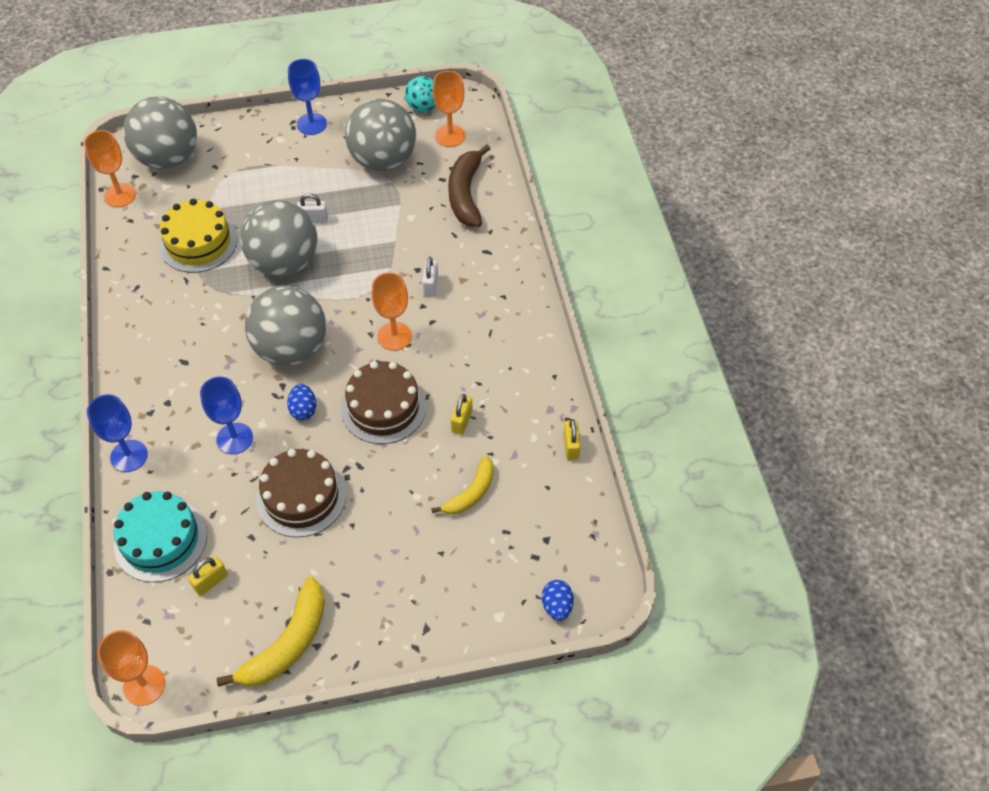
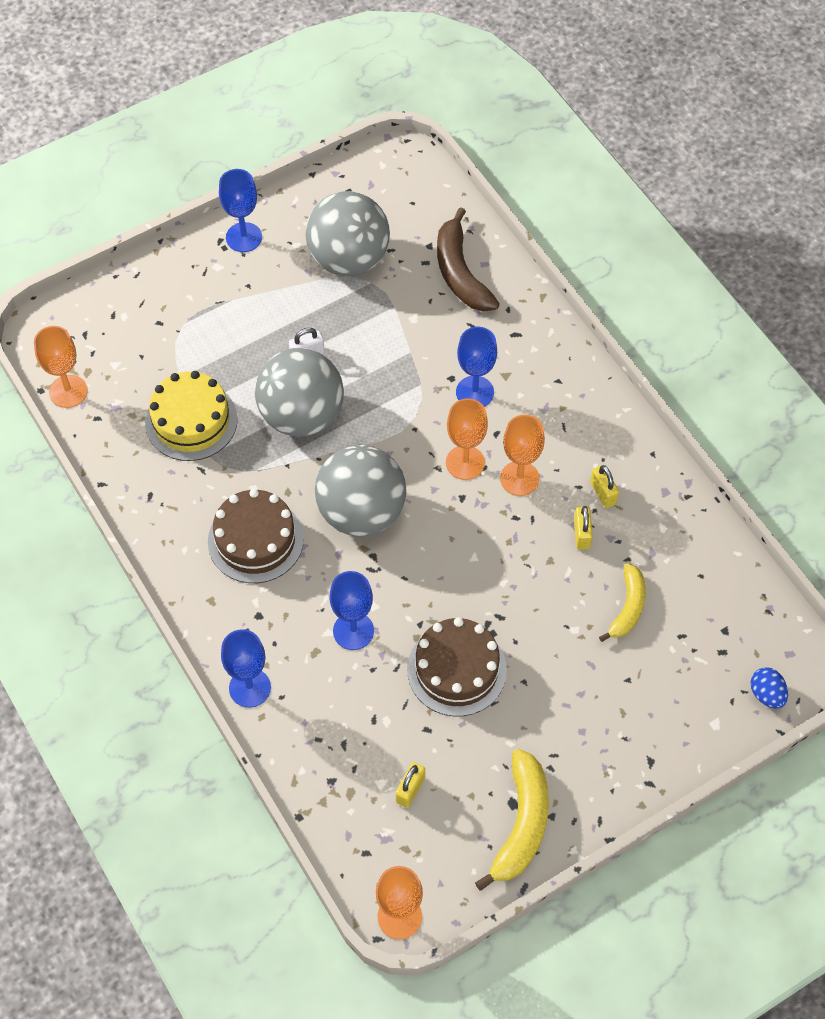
camera: 20 degrees left, 5 degrees up
(160, 540) = (334, 765): turquoise cake -> none
(168, 158) = (99, 329): grey ball -> none
(303, 410) = (410, 575): blue egg -> none
(383, 407) = (493, 545): brown cake -> brown cake (255, 540)
(423, 107) = (360, 179): turquoise ball -> none
(430, 285) = (474, 392): white padlock -> blue goblet
(450, 136) = (408, 207): orange goblet -> orange goblet (519, 478)
(571, 446) = (704, 525): yellow padlock -> yellow padlock (603, 493)

